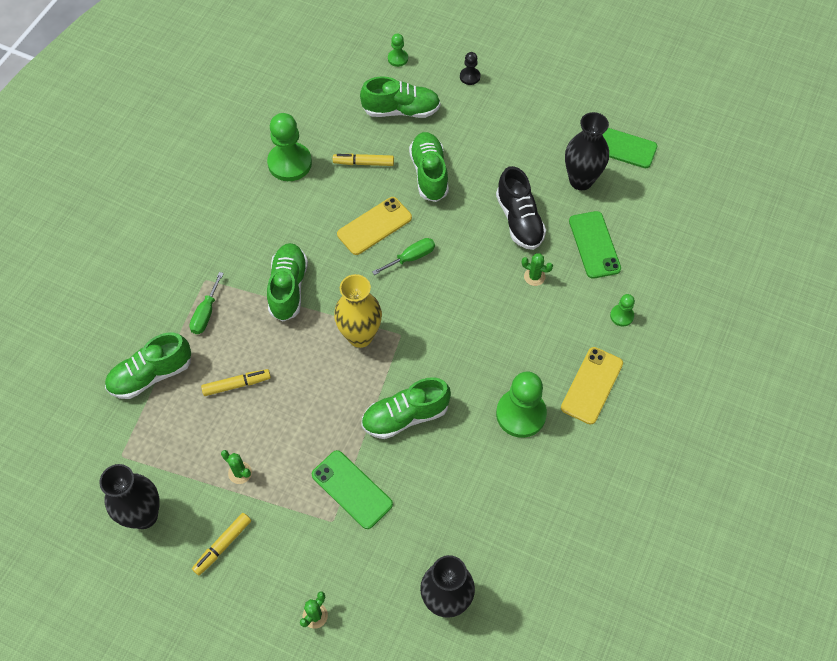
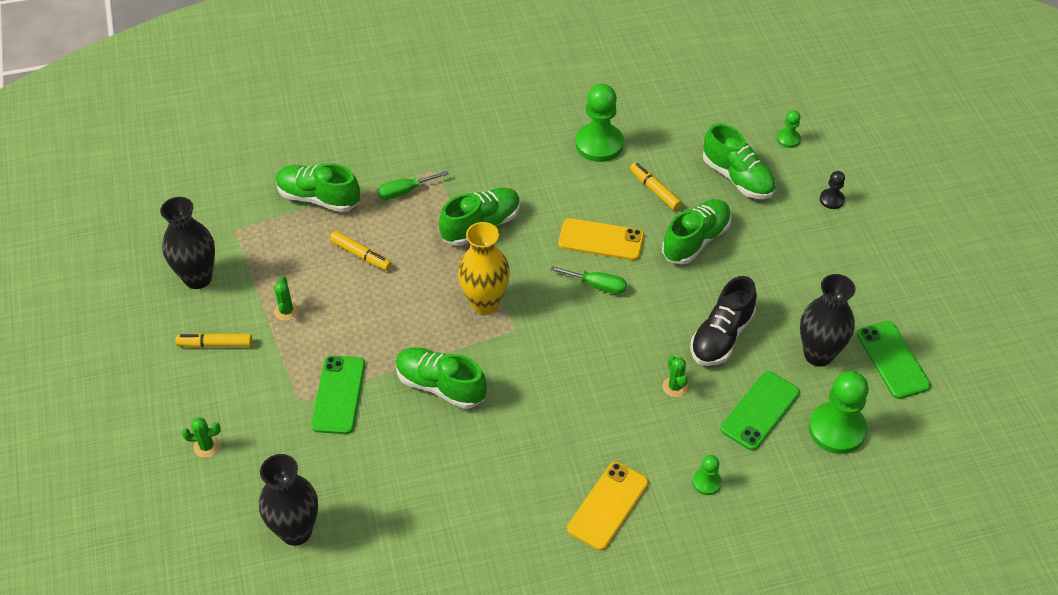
camera: 50 degrees right, 10 degrees down
(521, 414) = (524, 469): green pawn -> green pawn (837, 429)
(591, 385) = (608, 506): yellow phone -> yellow phone turned 45 degrees counterclockwise

